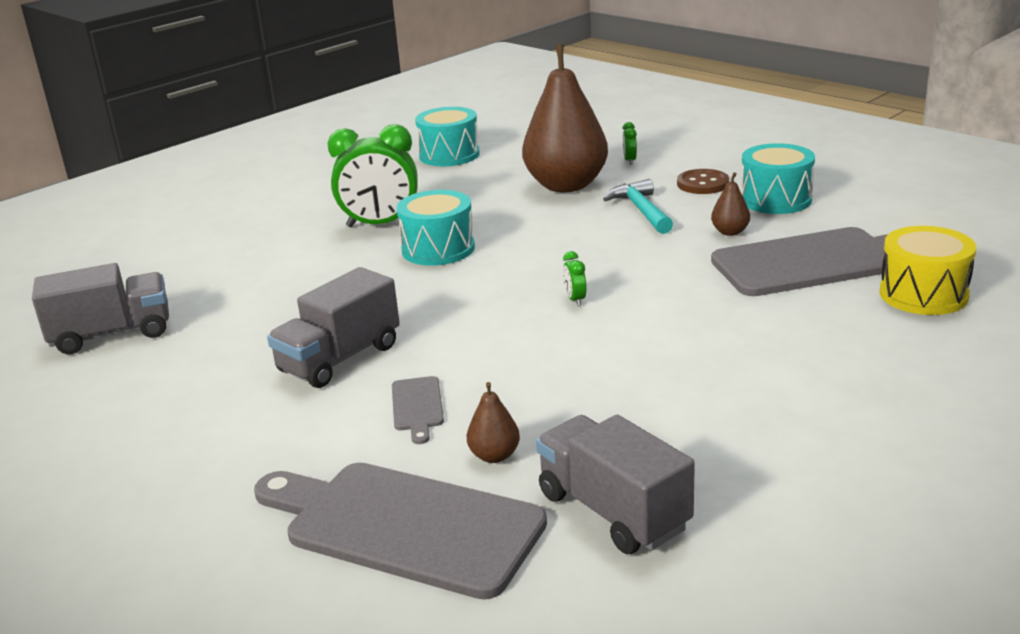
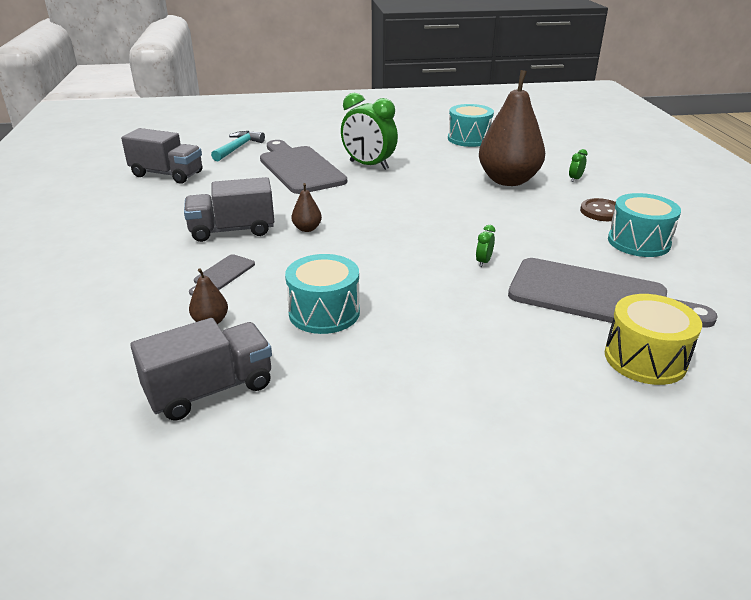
camera: 35 degrees right, 5 degrees up
(405, 526) = (113, 335): grey cutting board -> grey cutting board (300, 168)
(438, 249) = (375, 191): turquoise drum -> turquoise drum (324, 312)
(575, 300) = (399, 252): green clock -> green clock (483, 262)
(613, 511) = (210, 389): grey truck -> grey truck turned 60 degrees clockwise
(641, 210) = (530, 213): turquoise hammer -> turquoise hammer (238, 148)
(730, 232) = (568, 251): brown pear -> brown pear (307, 229)

